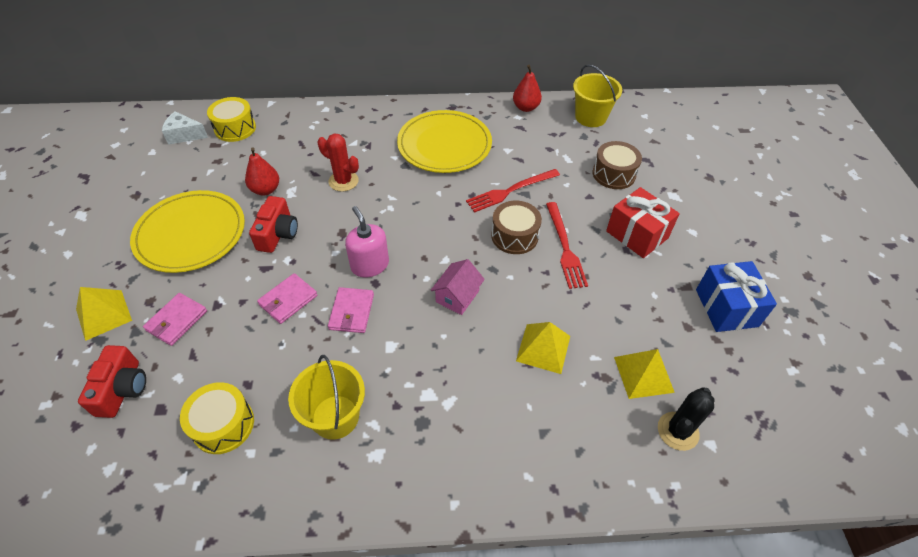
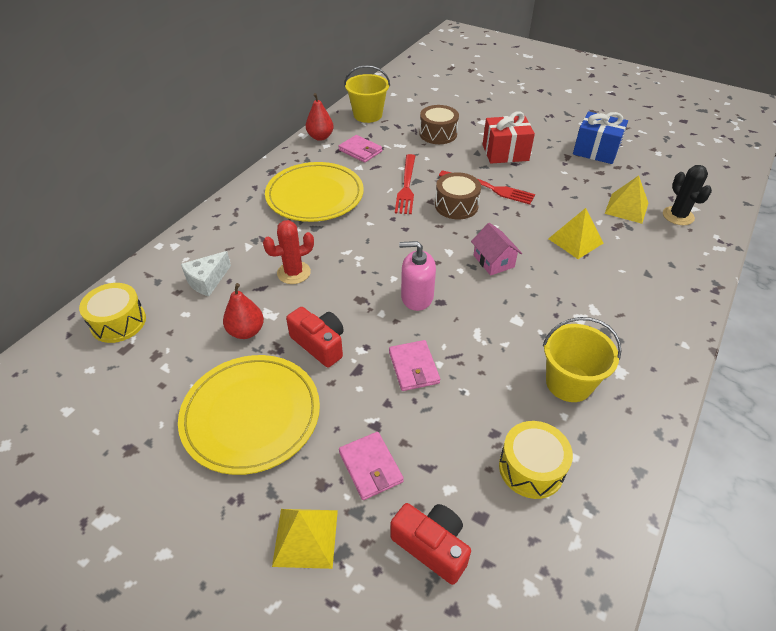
camera: 55 degrees left, 5 degrees down
(184, 135) = (74, 370): white cheese -> white cheese (207, 281)
(351, 312) = (462, 329): pink wallet -> pink wallet (360, 151)

